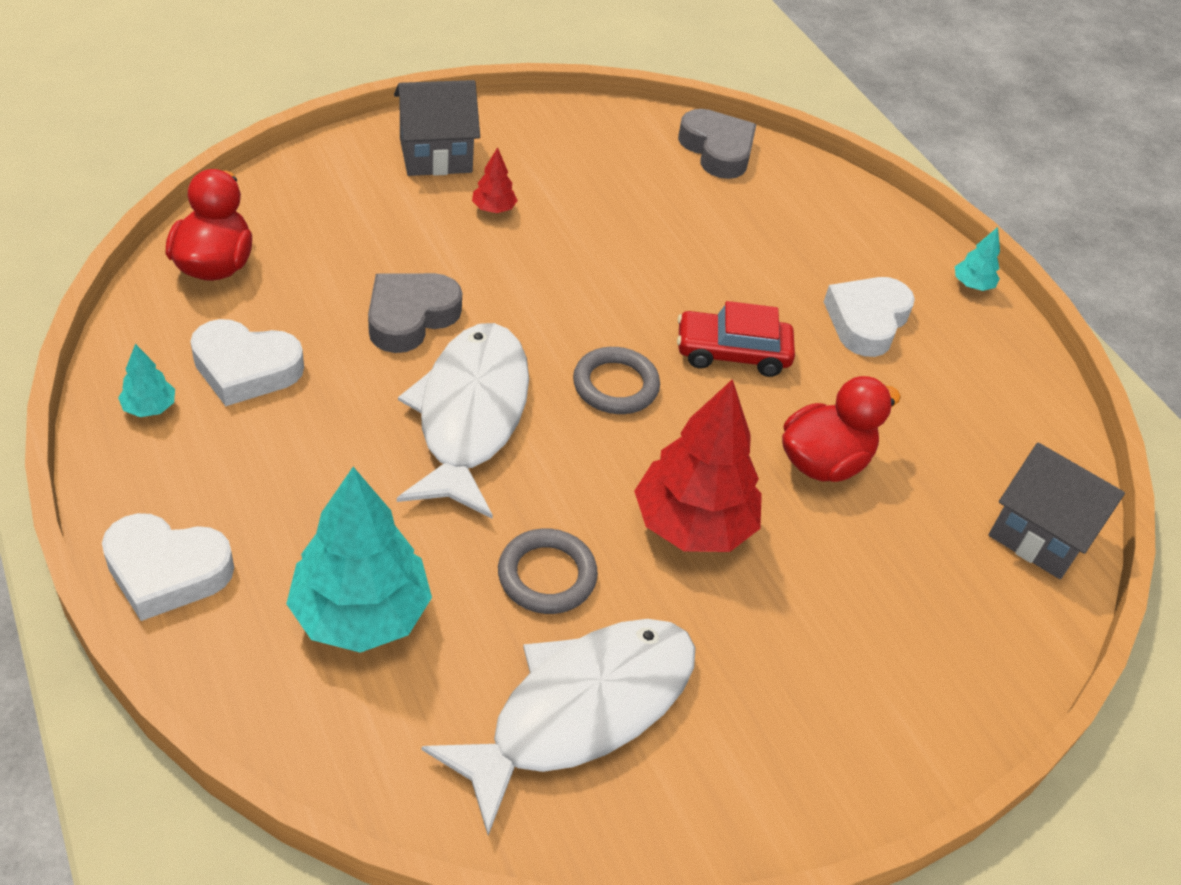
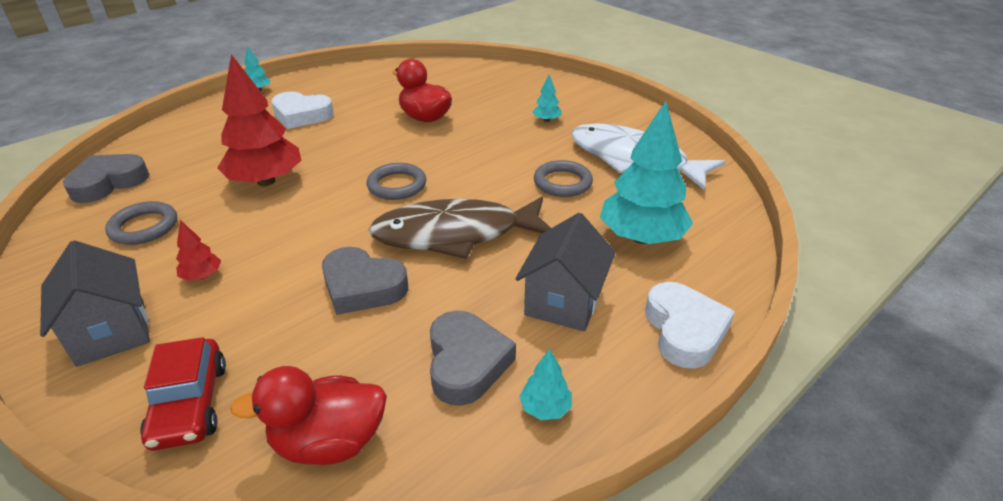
camera: 100 degrees left, 10 degrees down
(245, 368) = (466, 363): white heart -> grey heart
(470, 416) = (455, 234): white fish -> brown fish
(607, 174) = (144, 227): none -> grey ring
(693, 525) = (494, 147): red tree -> red tree (266, 181)
(732, 353) = (348, 151): red car -> red car (190, 404)
(772, 633) = (546, 120): none -> turquoise tree
(1039, 535) = (441, 70): grey house -> grey house (563, 302)

